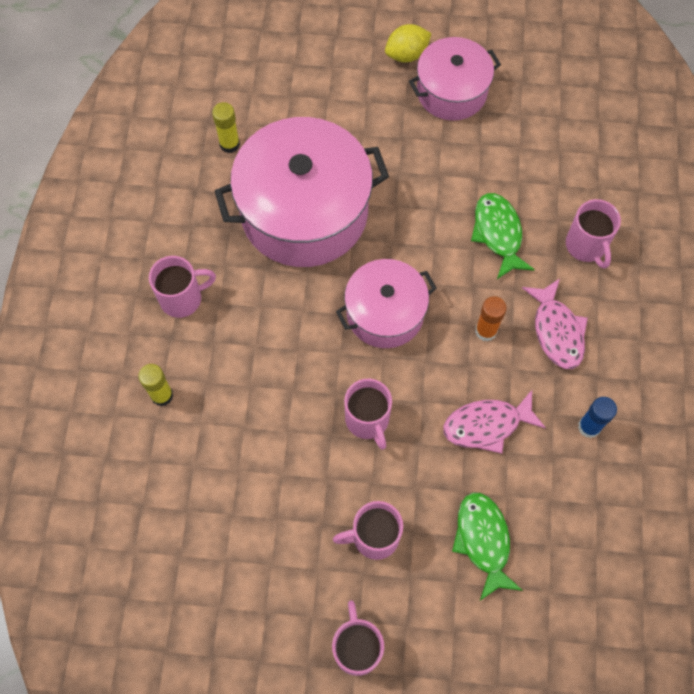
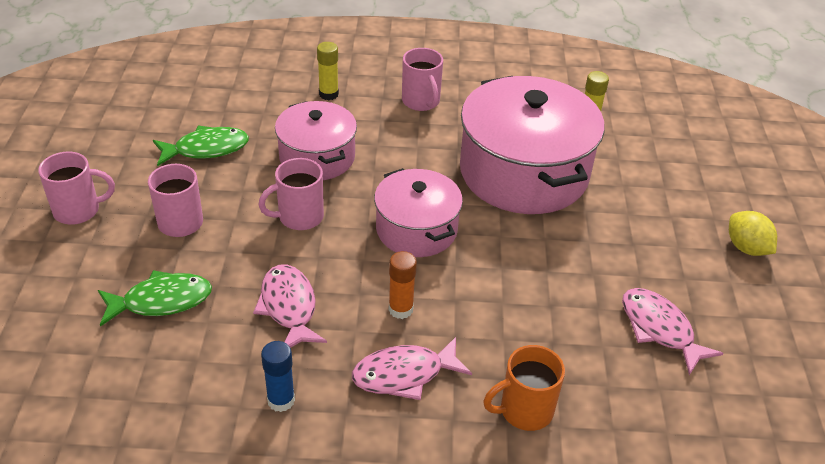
camera: 85 degrees right, 25 degrees down
(451, 91) = (710, 286): pink pot -> pink pot (317, 157)
(498, 233) = (526, 323): green fish -> green fish (206, 149)
(500, 138) = (659, 329): none -> pink fish
(586, 246) = (524, 410): pink mug -> orange mug

